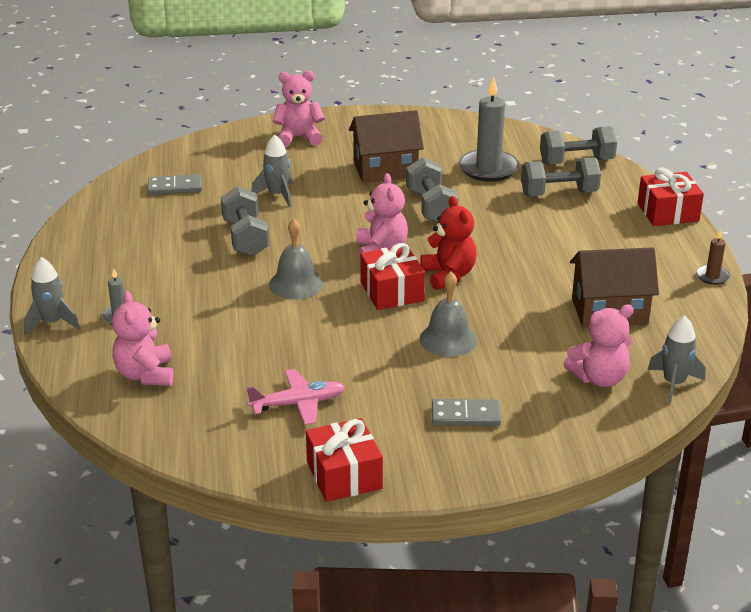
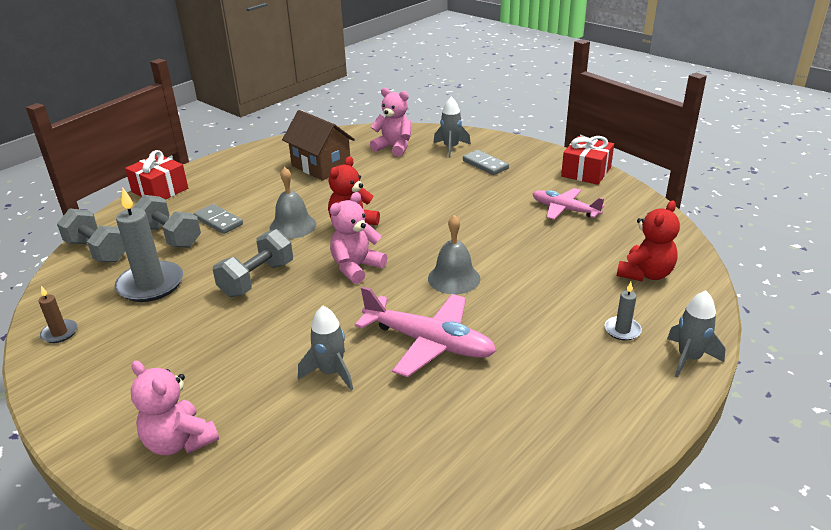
camera: 130 degrees left, 0 degrees up
(145, 374) = (645, 274): pink teddy bear -> red teddy bear
(175, 187) = (400, 459): grey domino -> grey domino (218, 221)
(245, 238) = (428, 342): grey dumbbell -> pink plane
(385, 169) = (206, 337): brown house -> none
(392, 291) = (404, 237): red gift -> none
(448, 339) = (426, 196): grey bell -> grey bell (293, 226)
(674, 383) = (369, 132): grey rocket -> grey rocket (451, 148)
(712, 276) = (238, 154): brown candle -> brown candle (59, 333)

